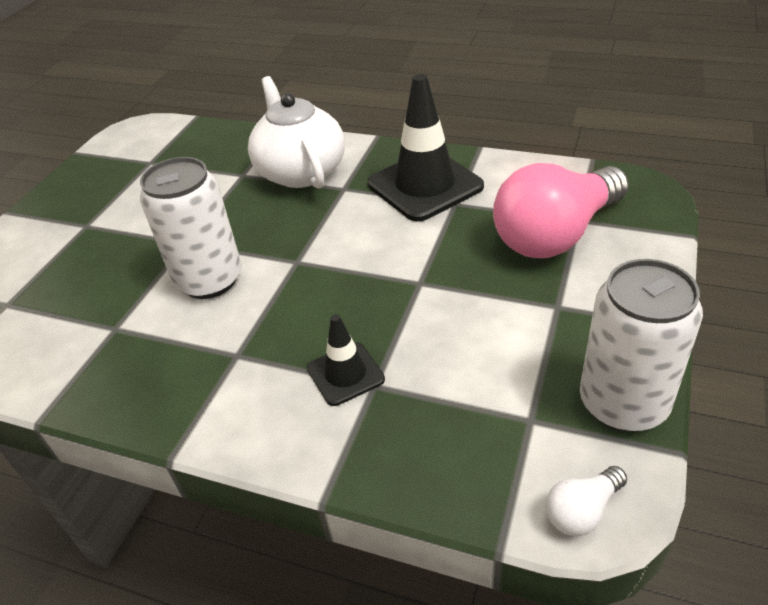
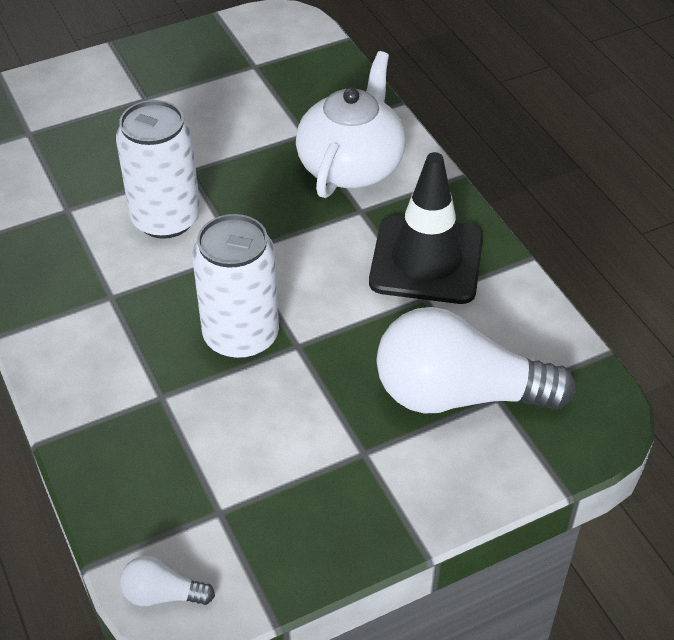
camera: 40 degrees right, 5 degrees up
(345, 374) = (155, 372): black traffic cone -> none
(556, 234) = (458, 394): pink light bulb -> white light bulb
(623, 403) = (294, 560): white can -> white can (241, 336)

